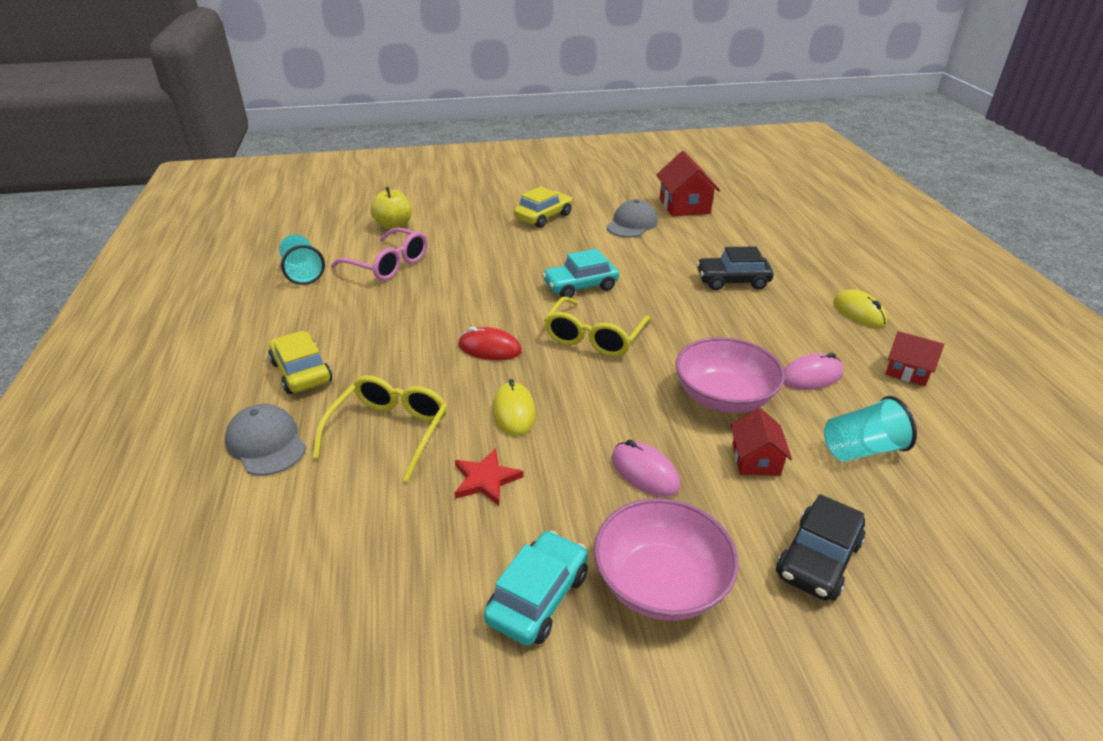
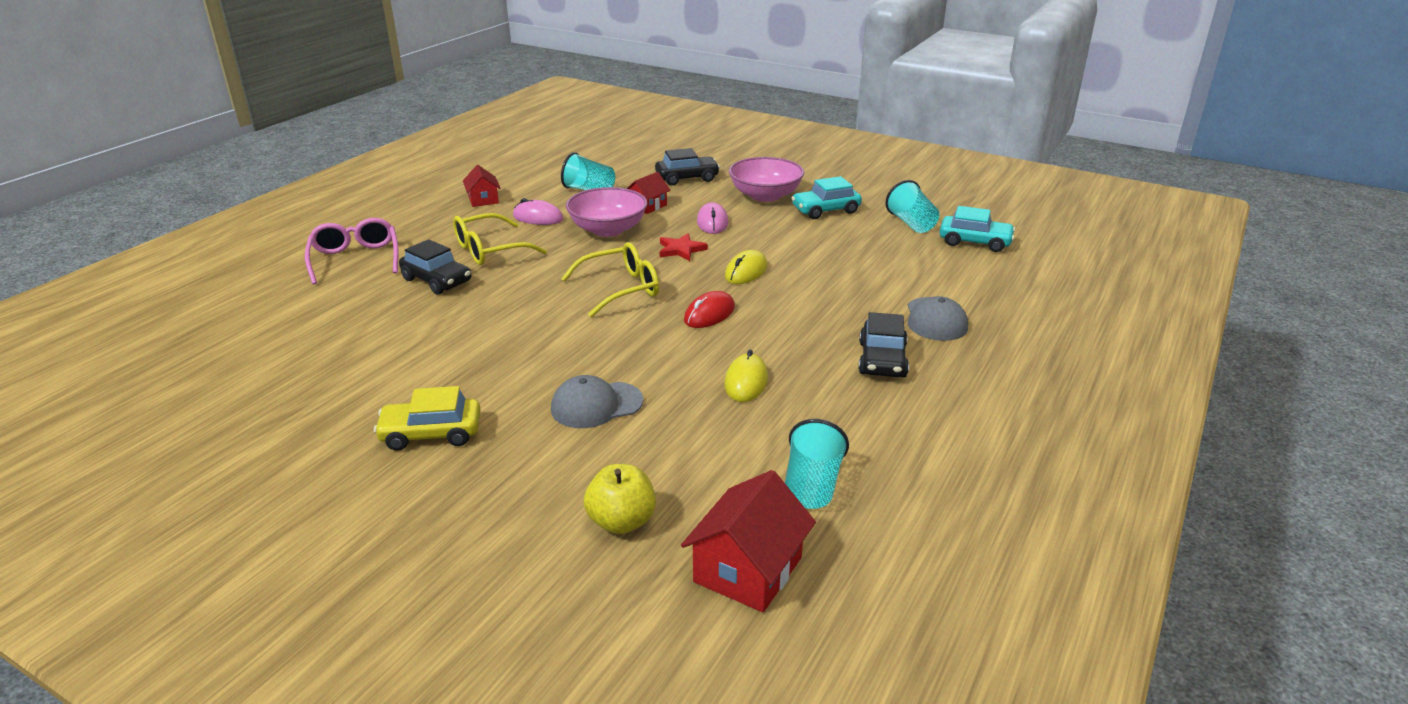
camera: 140 degrees left, 5 degrees down
(301, 372) = (882, 360): yellow car -> black car
(380, 642) = (911, 223): none -> turquoise cup
(388, 264) = (700, 448): pink glasses -> pink glasses (355, 259)
(389, 431) = (841, 293): yellow glasses -> yellow glasses (490, 250)
(485, 479) = (804, 250): red star -> red star (681, 250)
(489, 348) = (709, 314): red mouse -> red mouse turned 75 degrees clockwise
(580, 286) = (556, 330): turquoise car -> turquoise car (974, 242)
(632, 224) = (373, 373): grey cap -> grey cap (596, 405)
(684, 206) = (273, 368): red house -> red house (748, 569)
(859, 312) = (420, 229): yellow mouse -> yellow mouse (746, 382)

